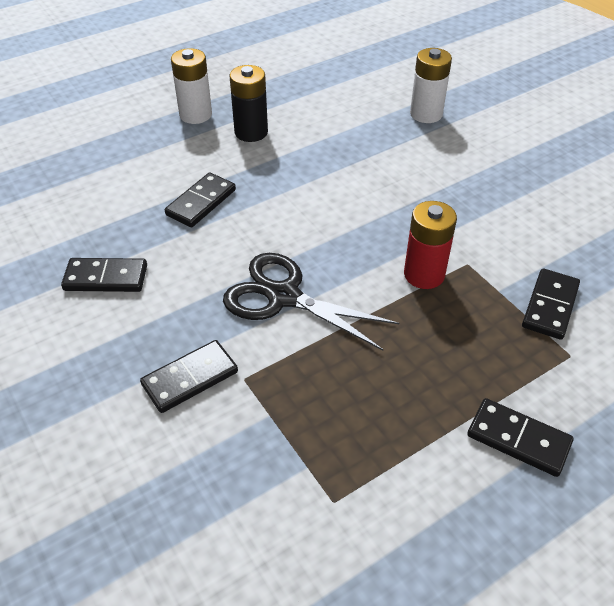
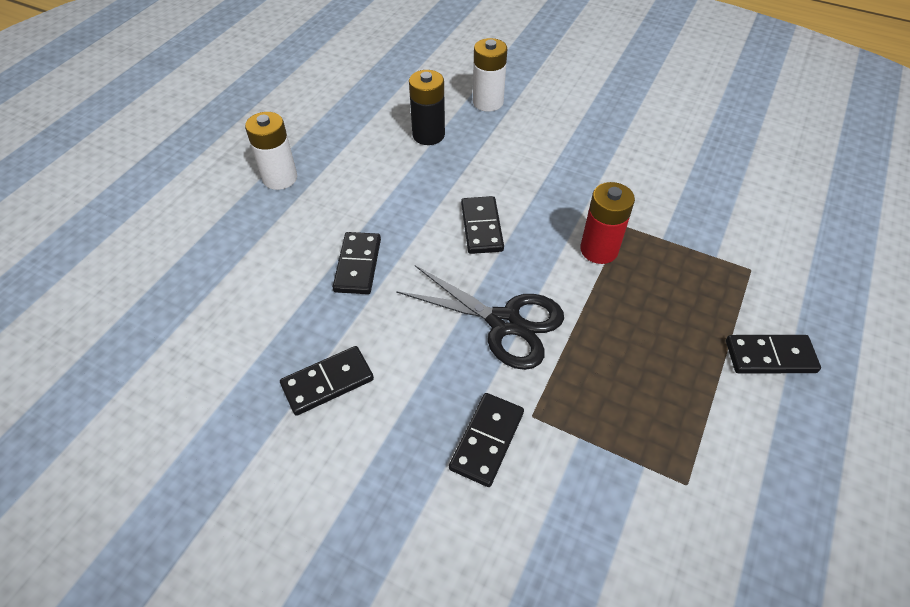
camera: 30 degrees left, 5 degrees up
(251, 132) = (348, 176): black battery -> black battery (428, 135)
(284, 296) = (504, 323): black scissors -> black scissors turned 150 degrees counterclockwise
(550, 306) = (707, 235): black domino -> black domino (482, 227)

